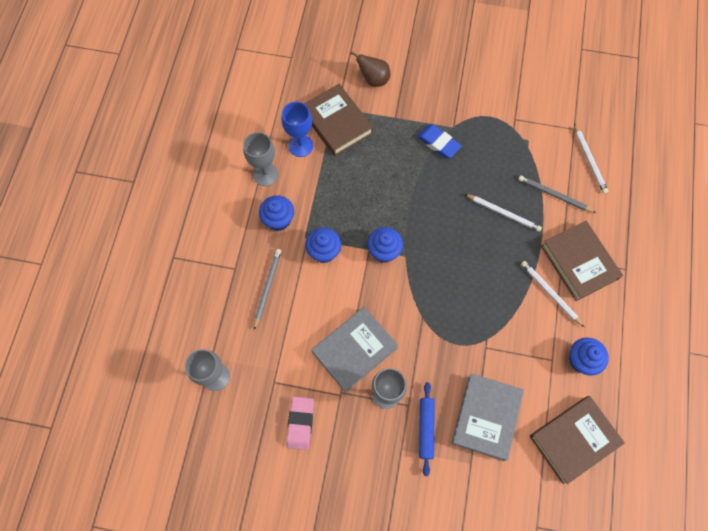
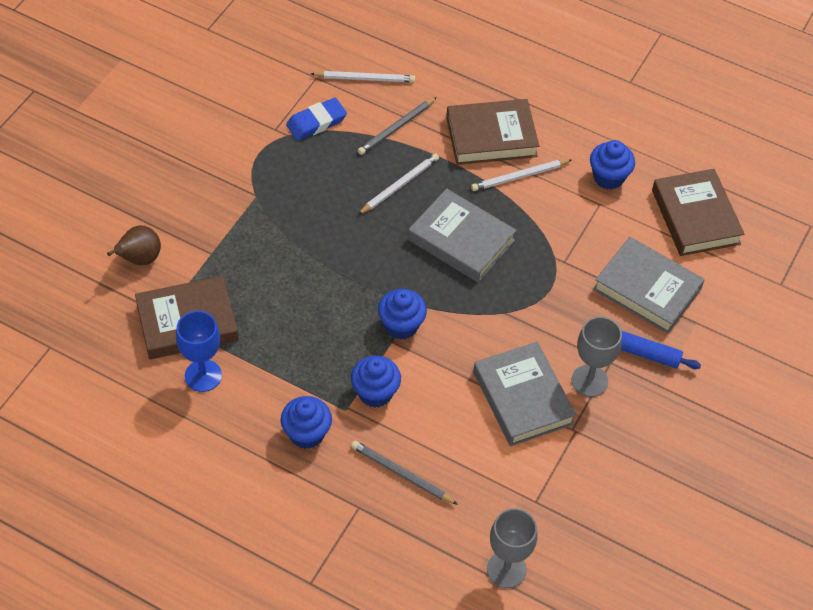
camera: 75 degrees left, 15 degrees down
(265, 174) = (229, 431): grey goblet -> none
(300, 423) = (598, 485): pink eraser -> none
(438, 143) = (272, 219): blue eraser -> blue eraser (316, 122)
(473, 269) = (461, 240): none -> grey book

